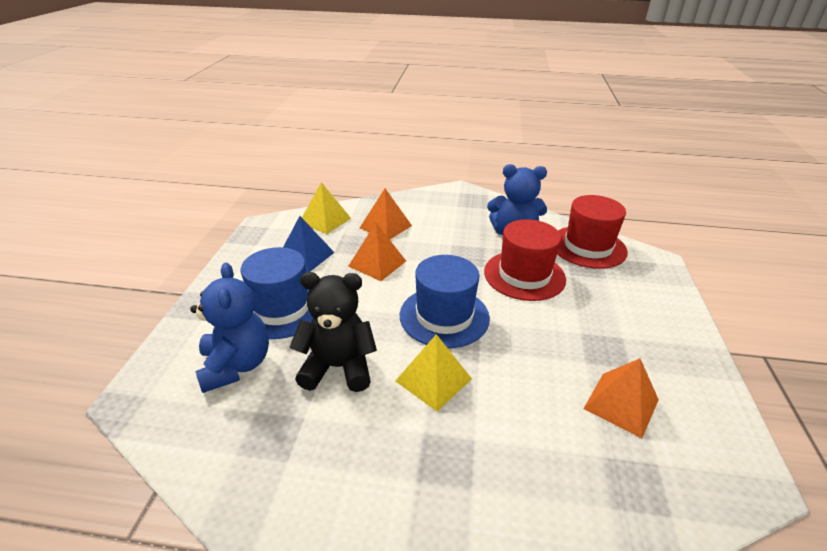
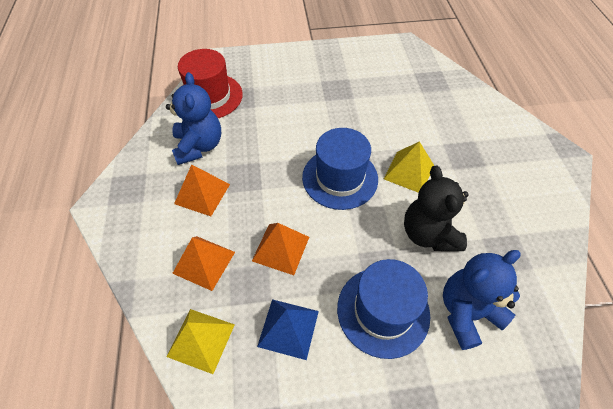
camera: 105 degrees left, 20 degrees up
(524, 275) = (265, 134): red hat -> none
(621, 404) = (381, 83): orange pyramid -> orange pyramid (202, 193)

